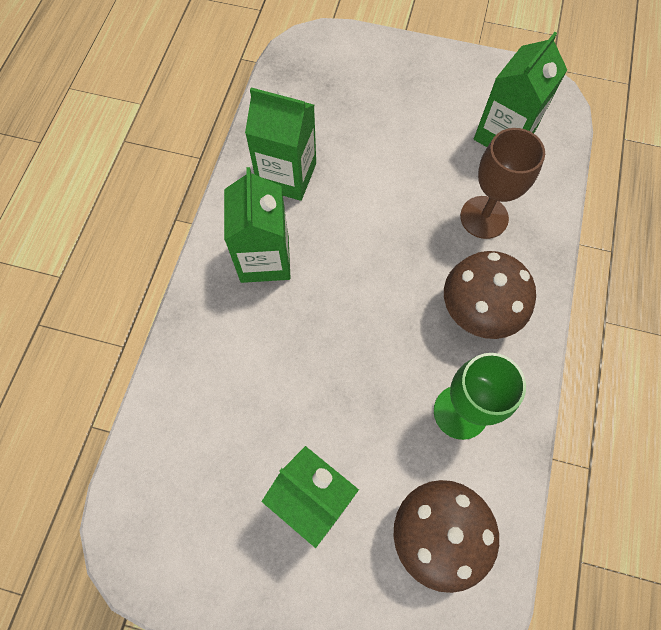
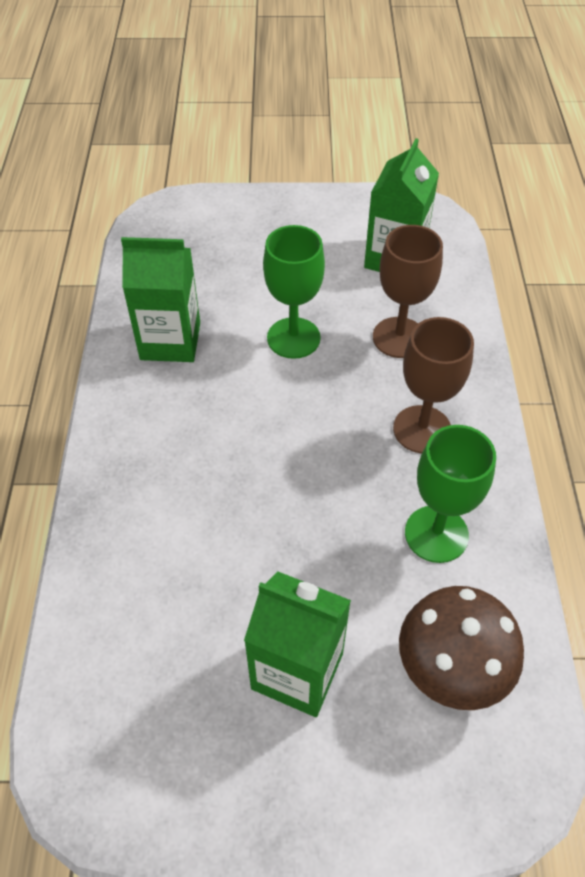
camera: 15 degrees left, 15 degrees down
(264, 259) = (167, 428): green carton -> none
(392, 196) = (293, 338): none -> green goblet
(477, 312) = (422, 429): brown mushroom -> brown goblet

